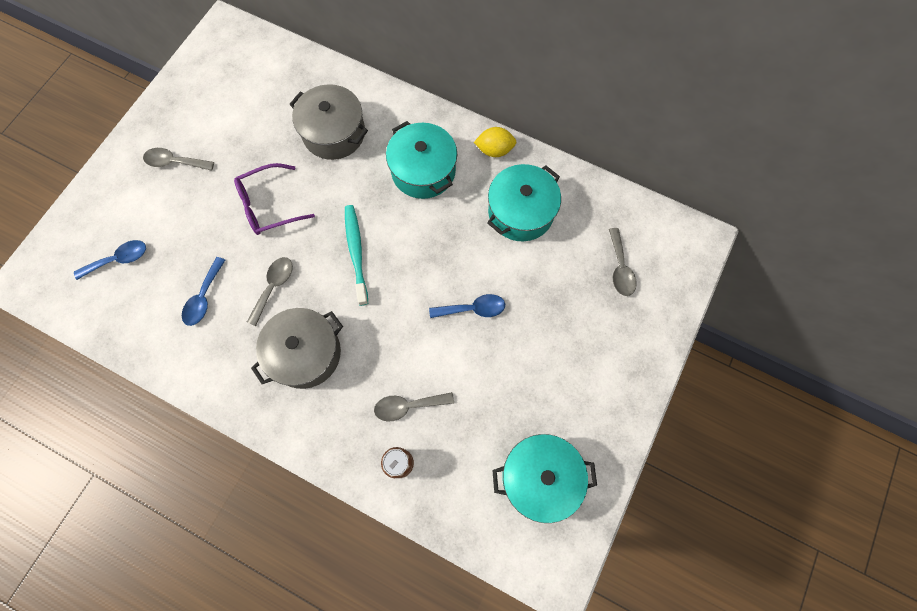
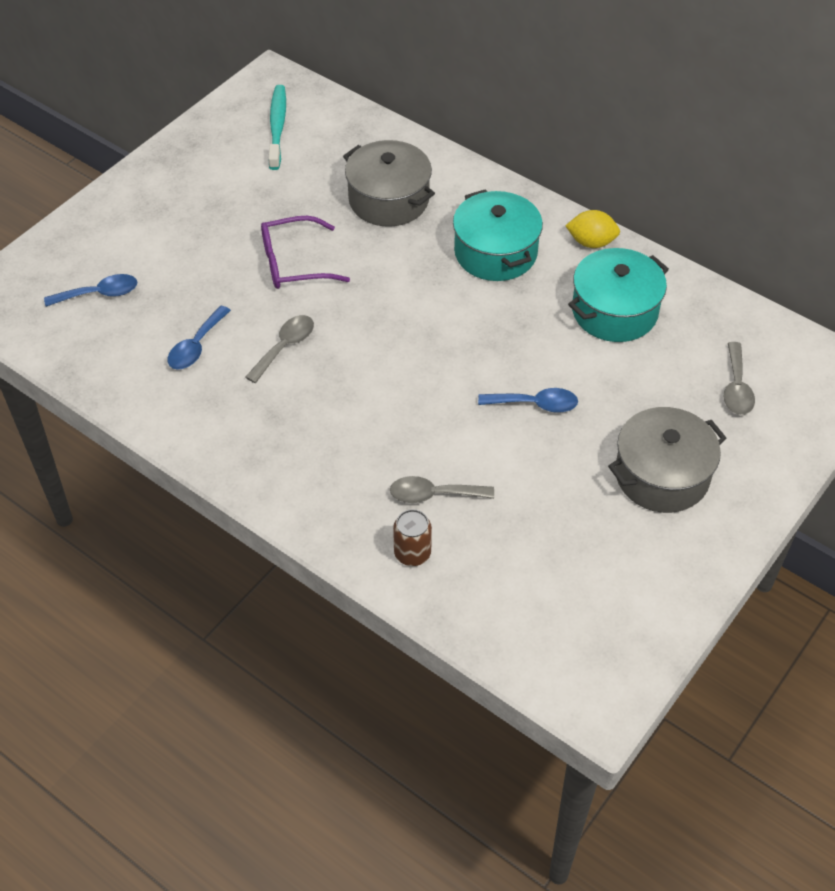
camera: 10 degrees right, 20 degrees down
(174, 162) = (186, 205): grey spoon -> none
(305, 353) = (312, 421): grey pot -> grey pot (662, 475)
(356, 253) = (395, 326): turquoise toothbrush -> turquoise toothbrush (277, 127)
(540, 477) = (593, 596): turquoise pot -> none

